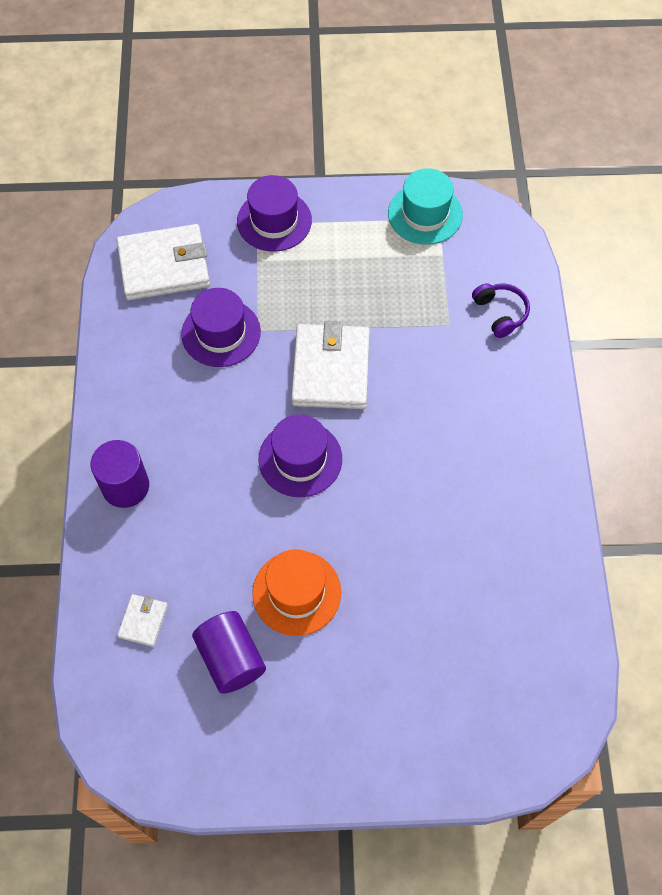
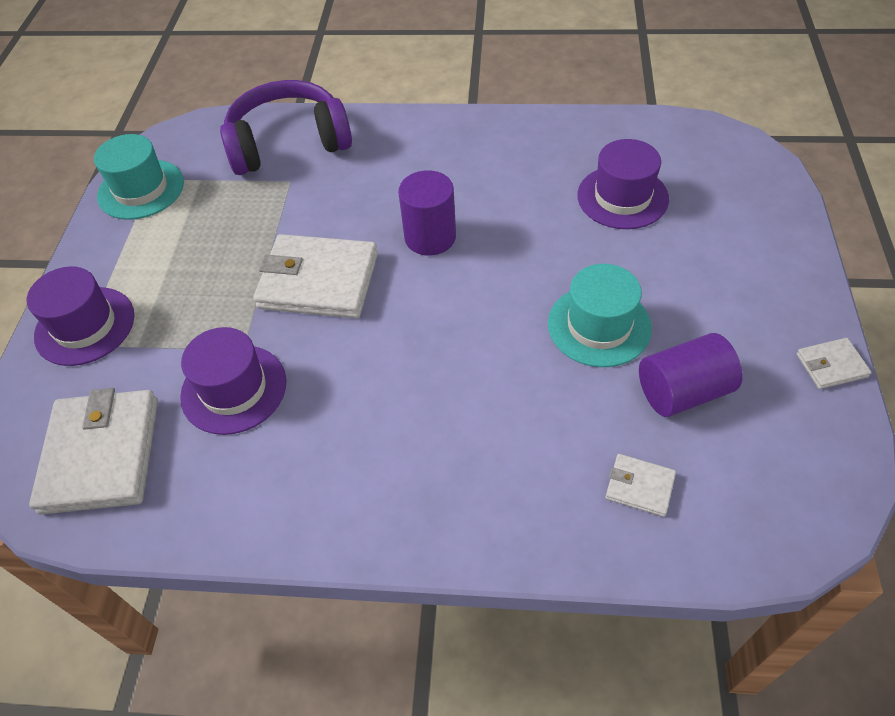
camera: 80 degrees left, 10 degrees down
(125, 486) = (443, 507): purple cylinder -> purple cylinder (430, 237)
(263, 788) = (831, 365): none -> white wallet
(296, 592) = (599, 325): orange hat -> turquoise hat
(300, 459) = (430, 315): purple hat -> purple hat (622, 197)
(500, 313) = (288, 143): purple headphones -> purple headphones, size x2.07

